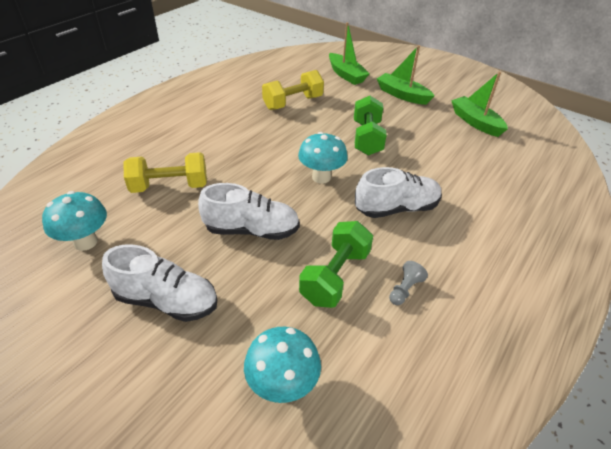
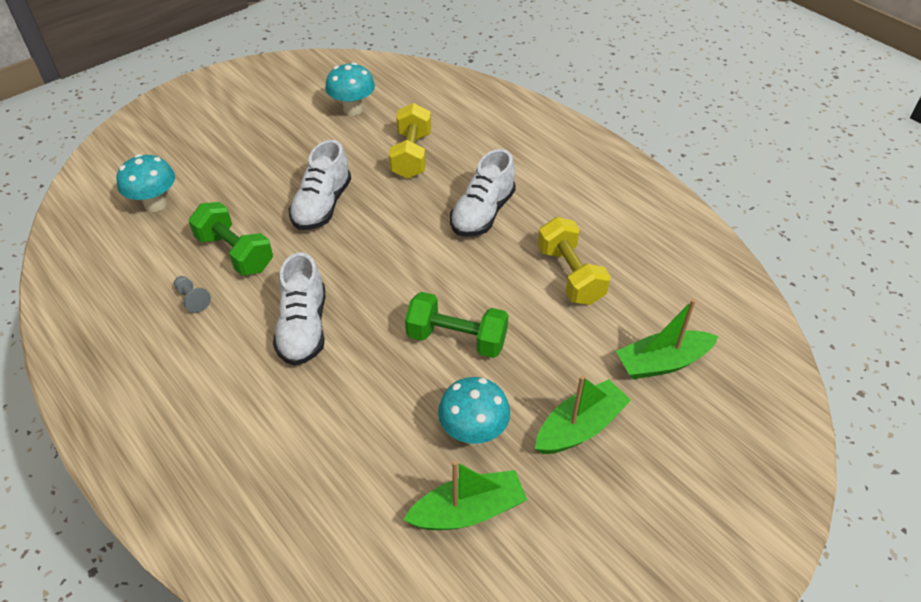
camera: 105 degrees right, 5 degrees up
(166, 301) = (265, 151): white shoe -> white shoe (482, 213)
(321, 177) = (385, 272): turquoise mushroom -> turquoise mushroom (473, 433)

